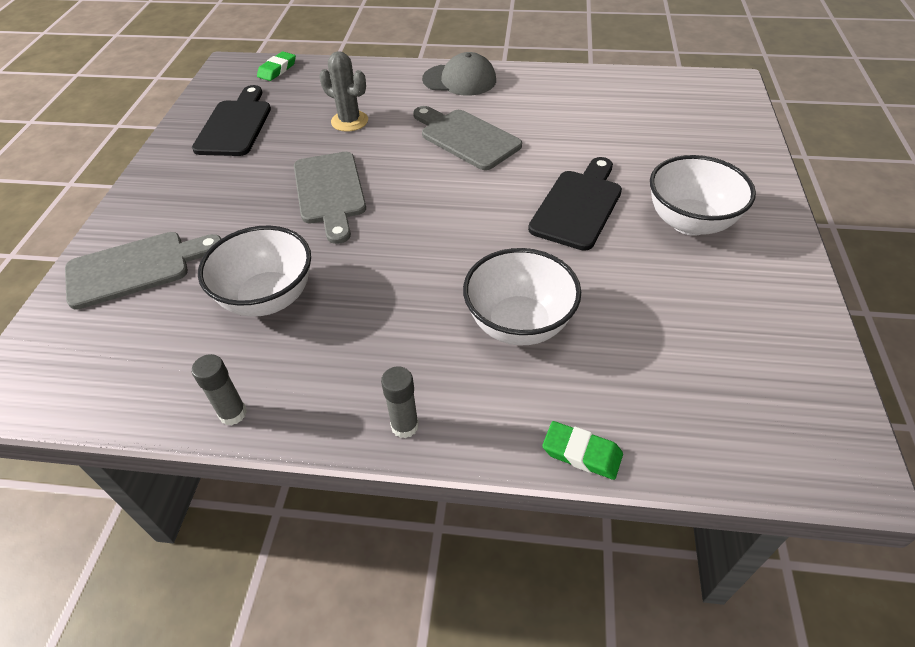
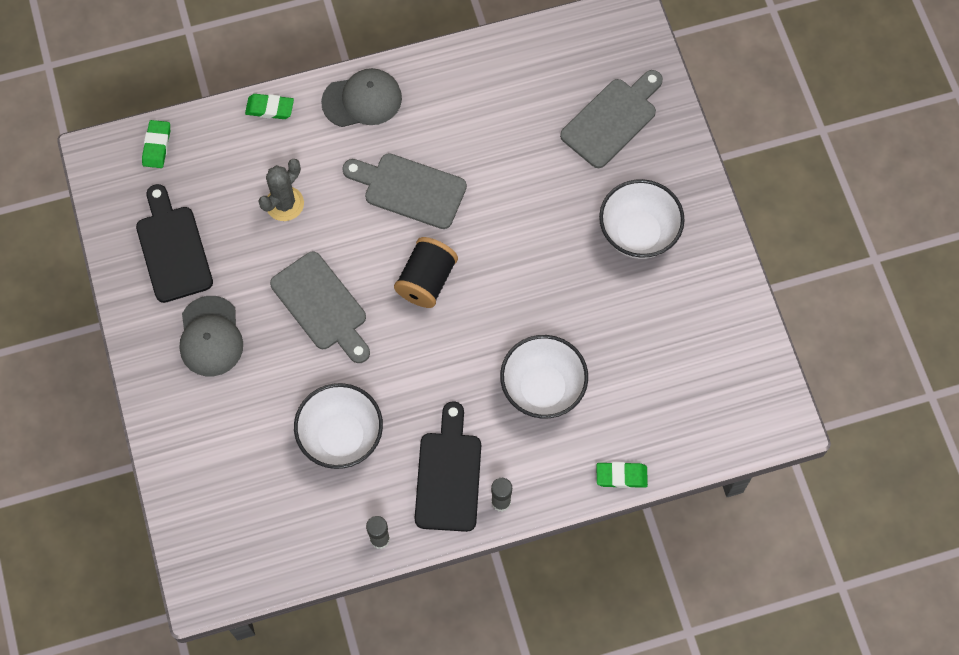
camera: 25 degrees left, 20 degrees up
(136, 268) = (212, 450): grey cutting board -> grey cutting board (612, 120)
(213, 186) = (210, 336): none -> grey cap
(349, 121) = (284, 204): grey cactus -> grey cactus turned 60 degrees counterclockwise
(380, 69) = (270, 108): none -> green eraser
(442, 200) = (426, 281): none -> black spool
(578, 206) = (543, 246): black cutting board -> black cutting board (448, 475)

